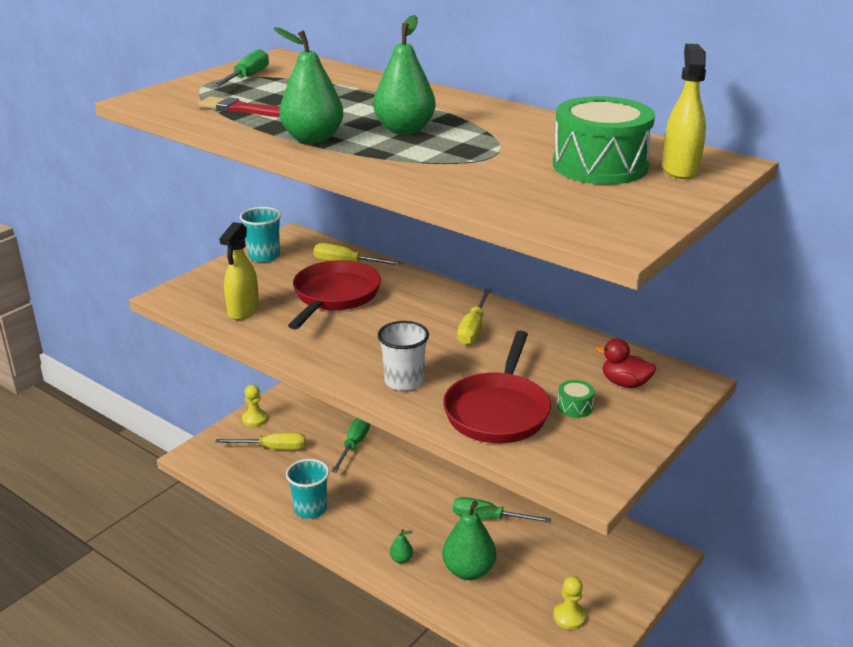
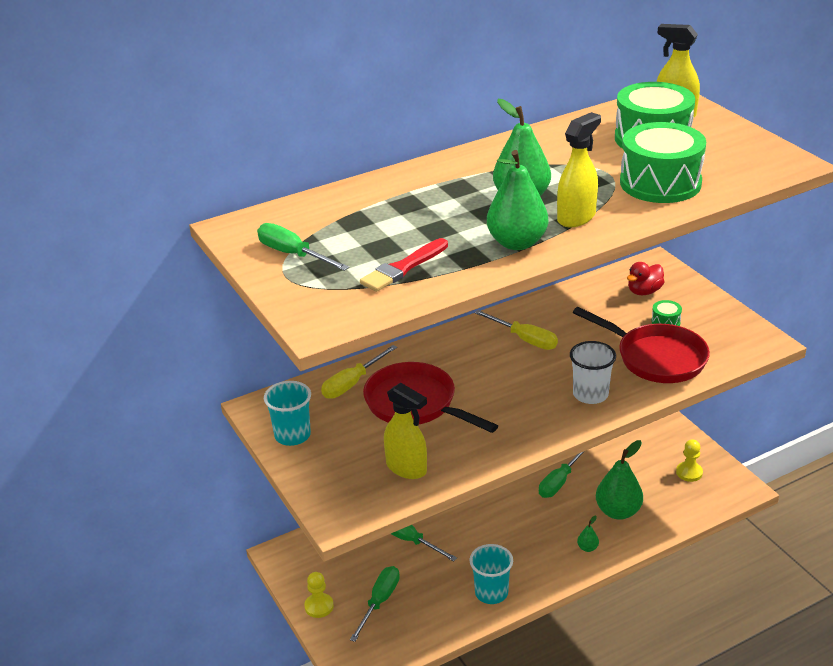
camera: 65 degrees left, 5 degrees up
(272, 448) = (379, 602): yellow screwdriver -> green screwdriver
(381, 154) = (576, 217): none -> yellow spray bottle
(492, 180) = (660, 183): none -> green drum

